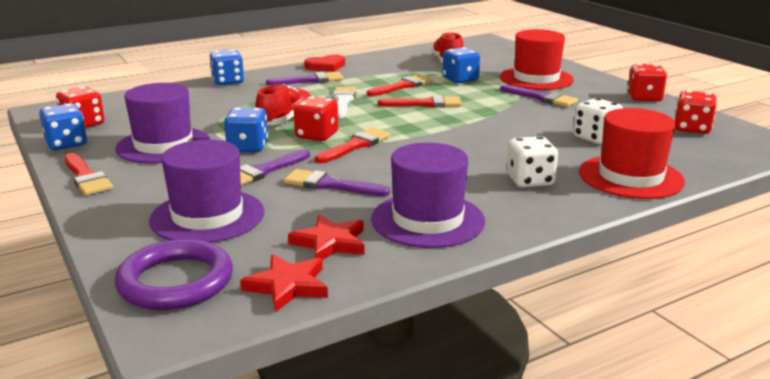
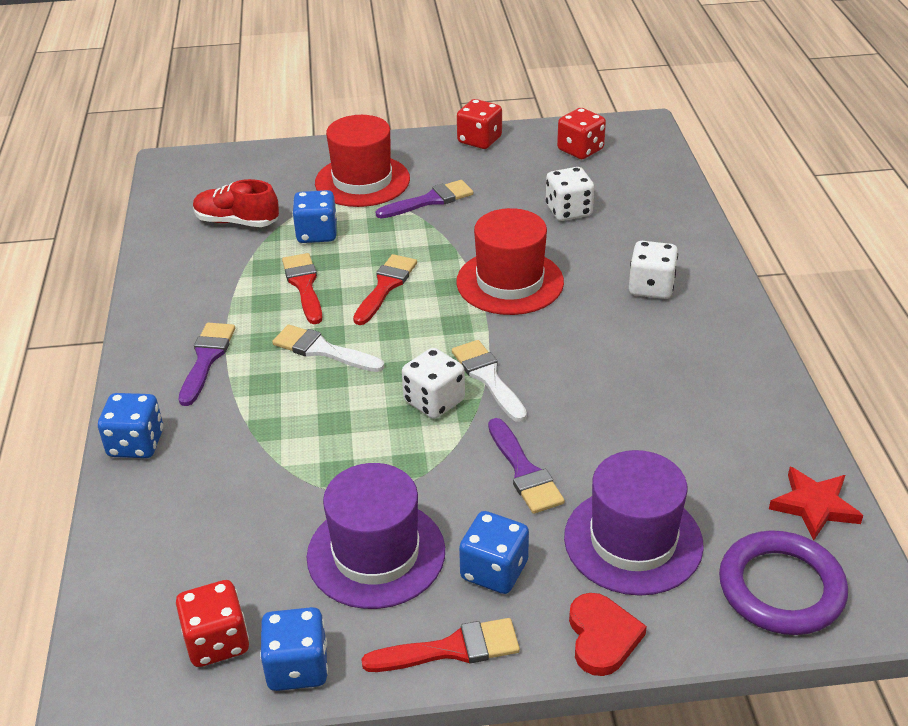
camera: 65 degrees left, 15 degrees up
(247, 147) = (436, 471): blue dice -> blue dice (494, 571)
(286, 120) = (360, 417): red shoe -> none
(317, 135) = (434, 401): red dice -> white dice
(326, 66) = (153, 329): red heart -> red heart (602, 637)
(330, 185) = (593, 425): purple brush -> none
(330, 243) = (735, 457): red star -> none
(355, 145) = (488, 377): red brush -> white brush
(427, 220) = (711, 379): purple hat -> none
(630, 177) = (672, 228): red hat -> red hat (510, 282)

